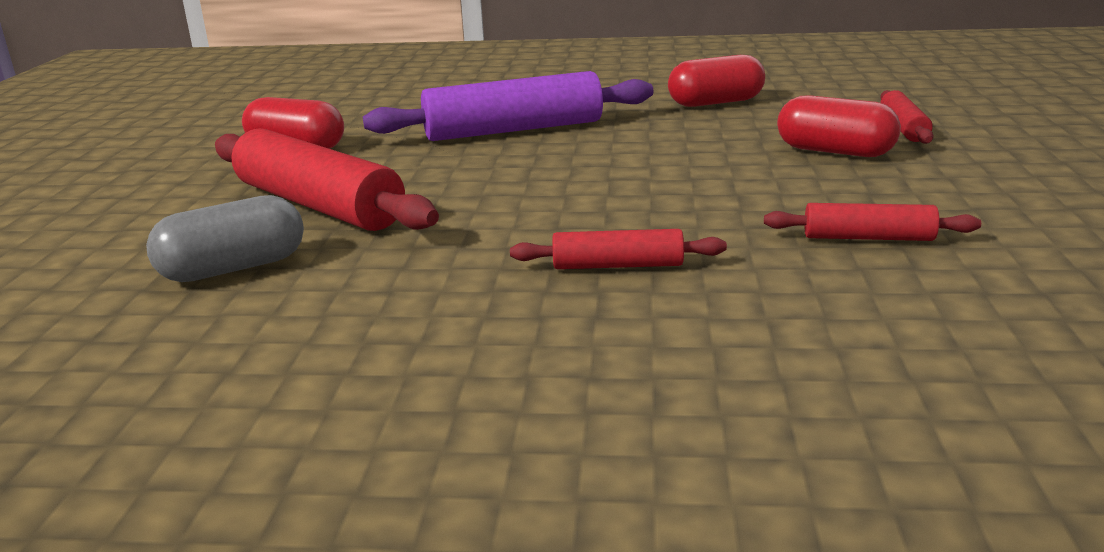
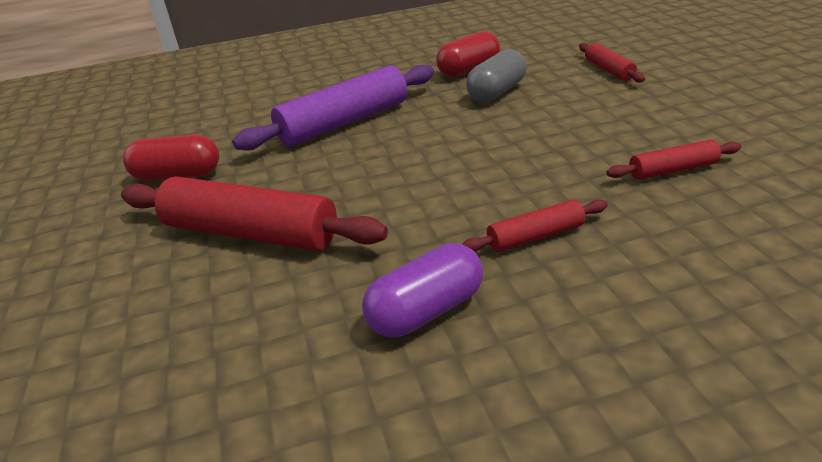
camera: 20 degrees left, 10 degrees up
(233, 268) = (234, 320): grey capsule -> grey capsule (496, 92)
(425, 301) = (426, 311): none -> purple capsule
(835, 151) = (585, 99): red capsule -> none

